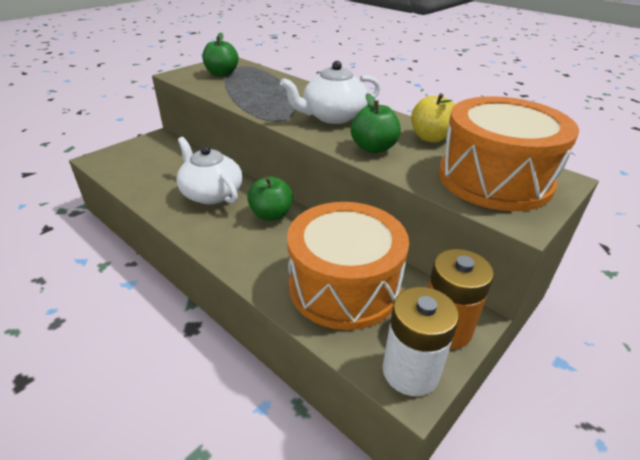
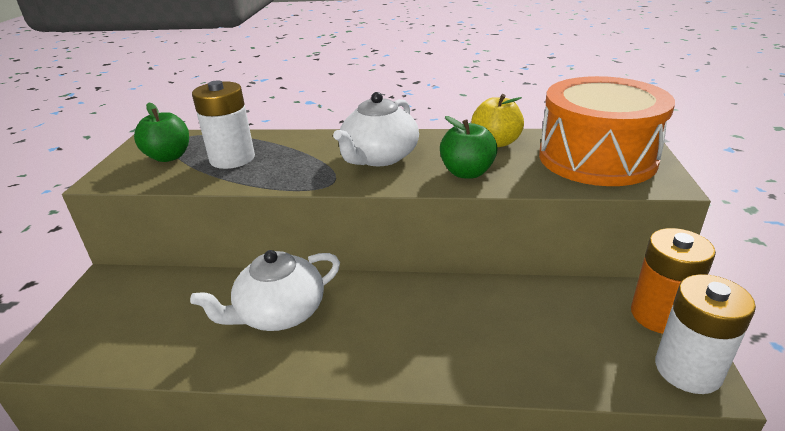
camera: 35 degrees left, 5 degrees down
(211, 193) = (279, 313): white teapot -> white teapot turned 45 degrees counterclockwise
(250, 86) = (232, 159): none -> white battery
(271, 215) = (381, 299): green apple -> none
(344, 286) = (543, 329): orange drum -> none

